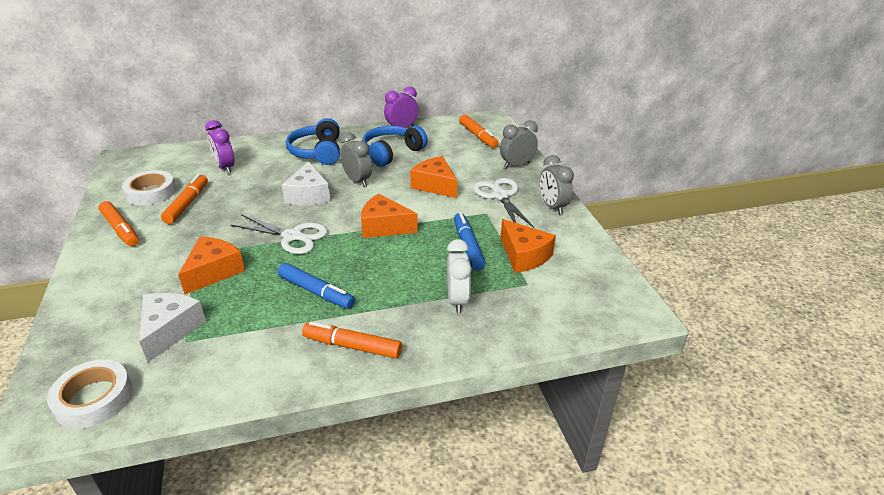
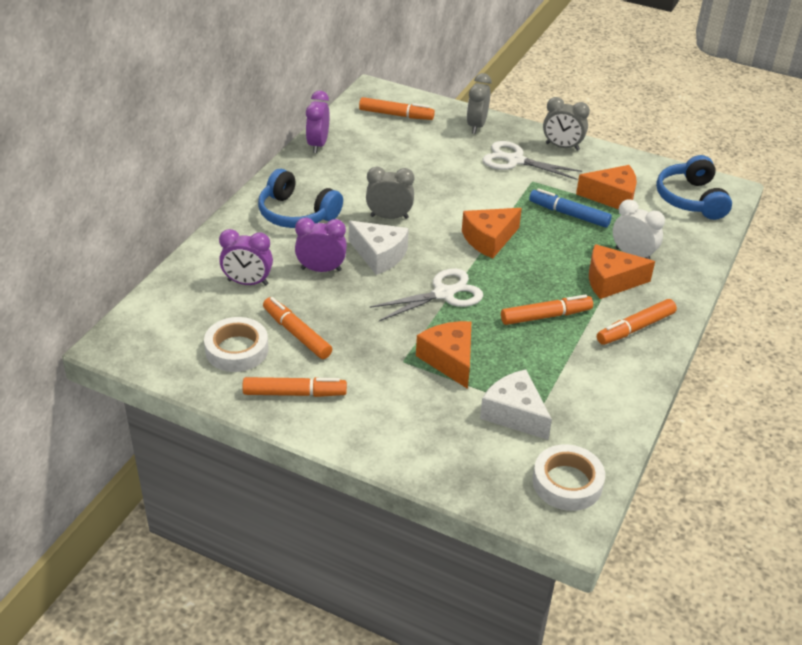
camera: 50 degrees left, 5 degrees up
(267, 183) = (321, 269): none -> purple clock
(316, 292) = (546, 316): blue marker -> orange marker
(391, 153) = (361, 174): blue headphones -> blue headphones (691, 199)
(435, 185) = (454, 182): orange cheese -> orange cheese (611, 281)

